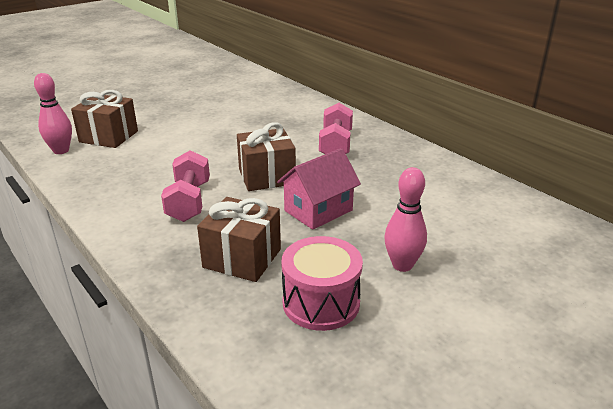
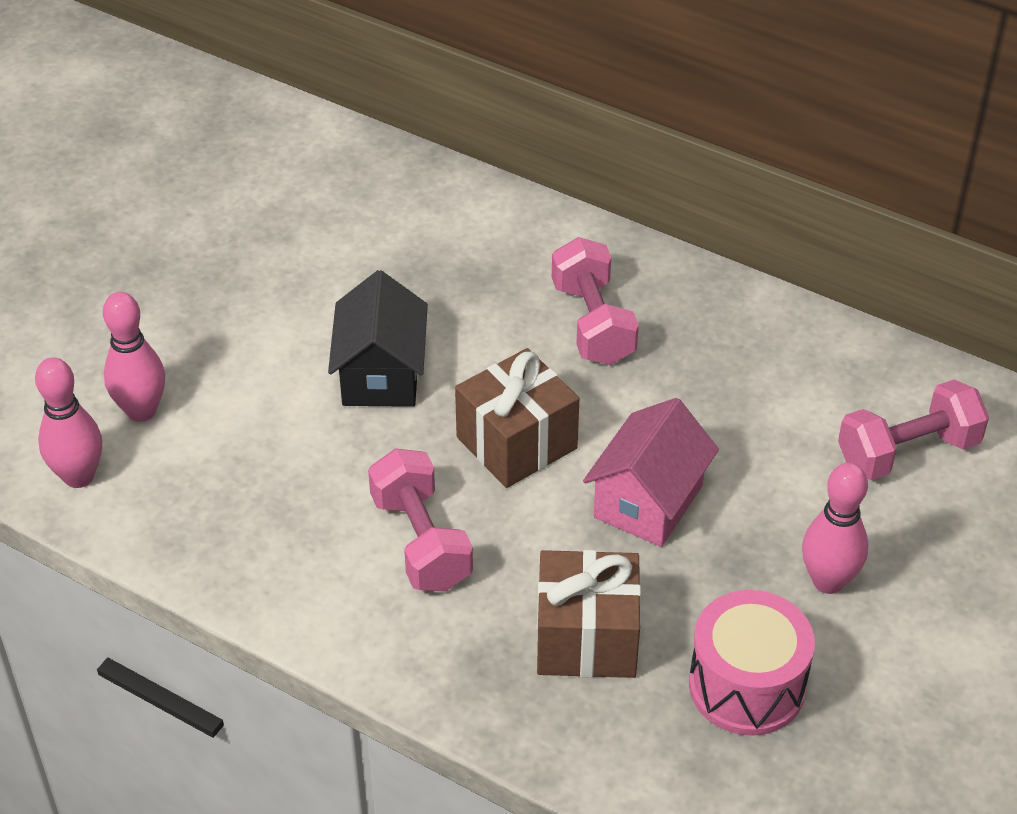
camera: 20 degrees left, 15 degrees up
(109, 136) = (141, 411): brown gift -> pink bowling pin
(222, 144) = (381, 374): none -> black house
(481, 220) = (907, 452): none -> pink dumbbell

